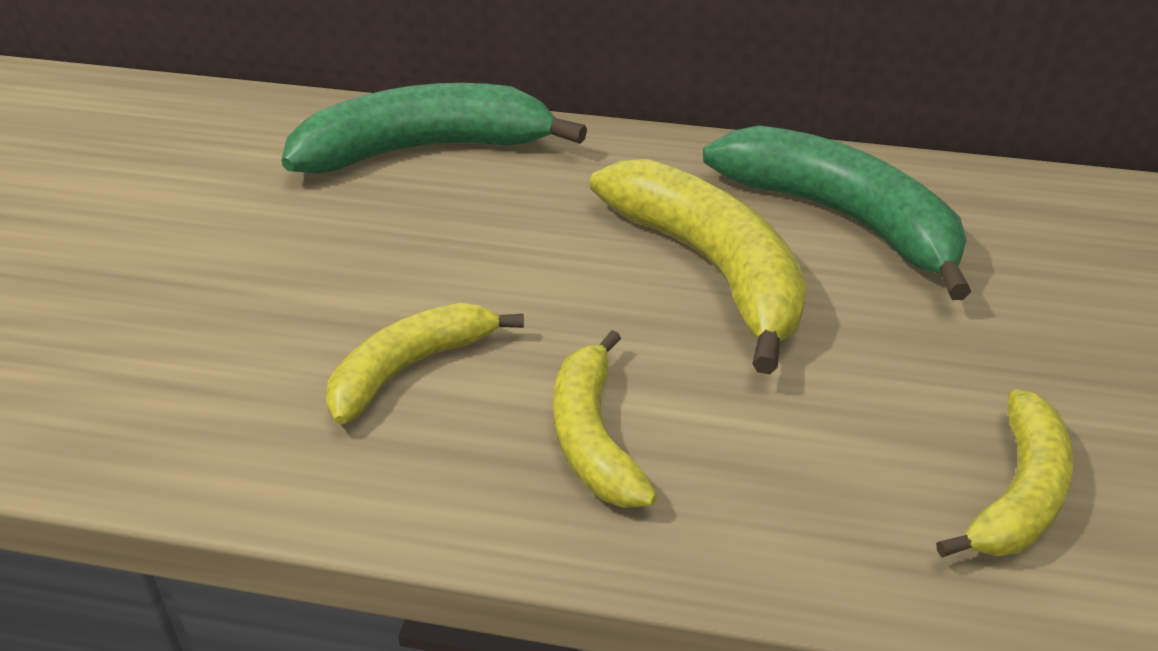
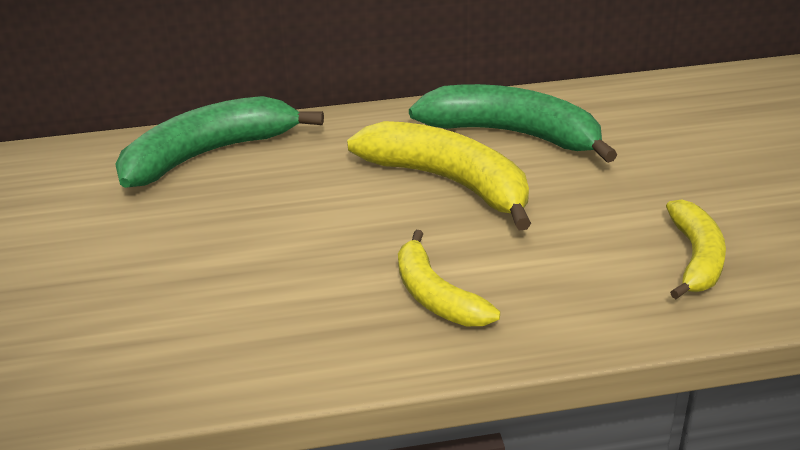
camera: 20 degrees left, 5 degrees down
(409, 368) = (290, 289): yellow banana -> none

